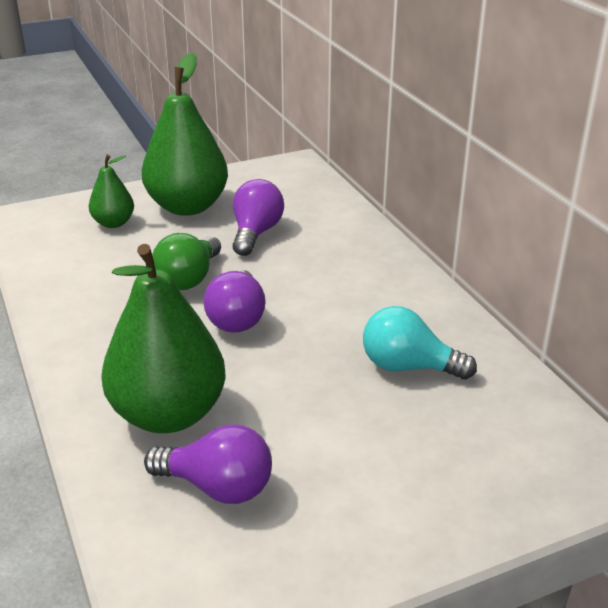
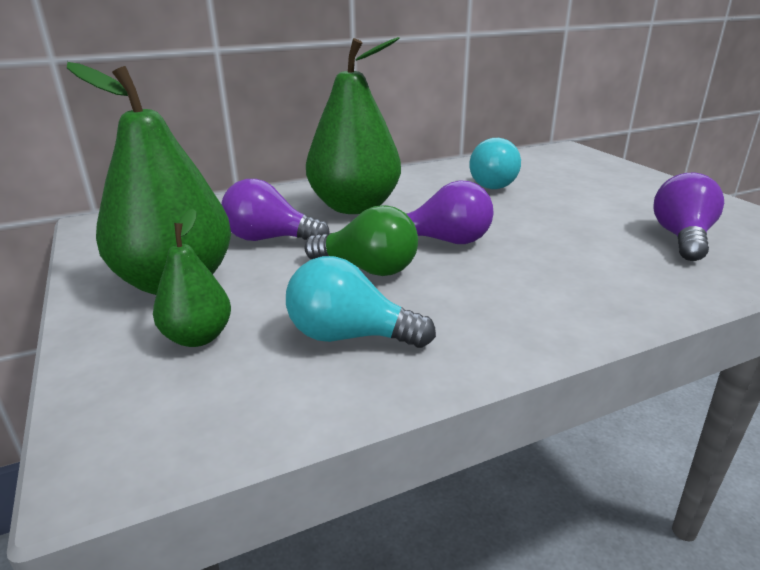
camera: 90 degrees left, 5 degrees down
(94, 272) = (349, 336): none -> turquoise light bulb
(168, 414) = (612, 262): green pear -> green pear (355, 207)

